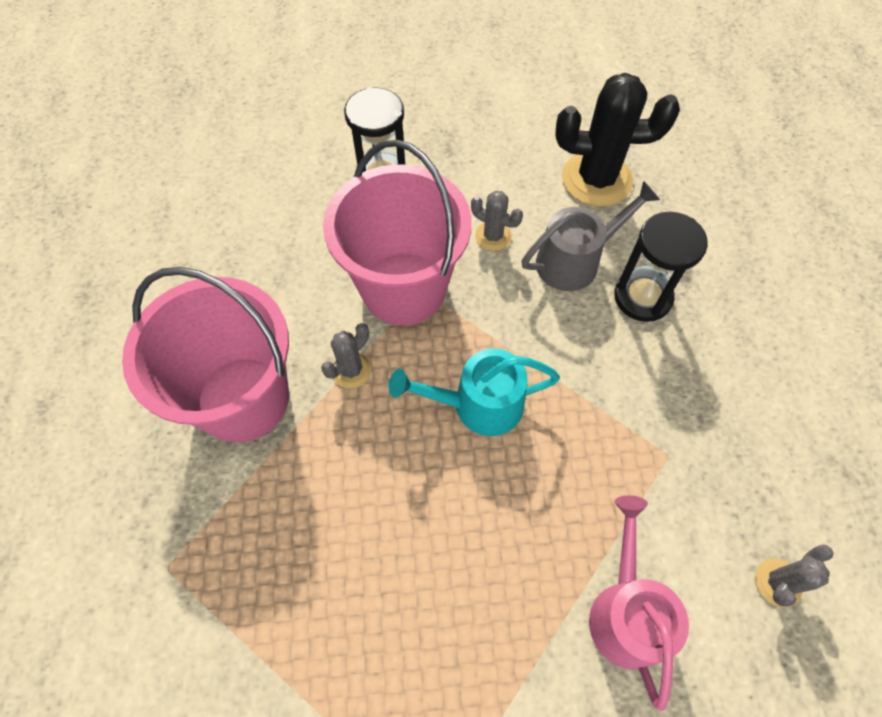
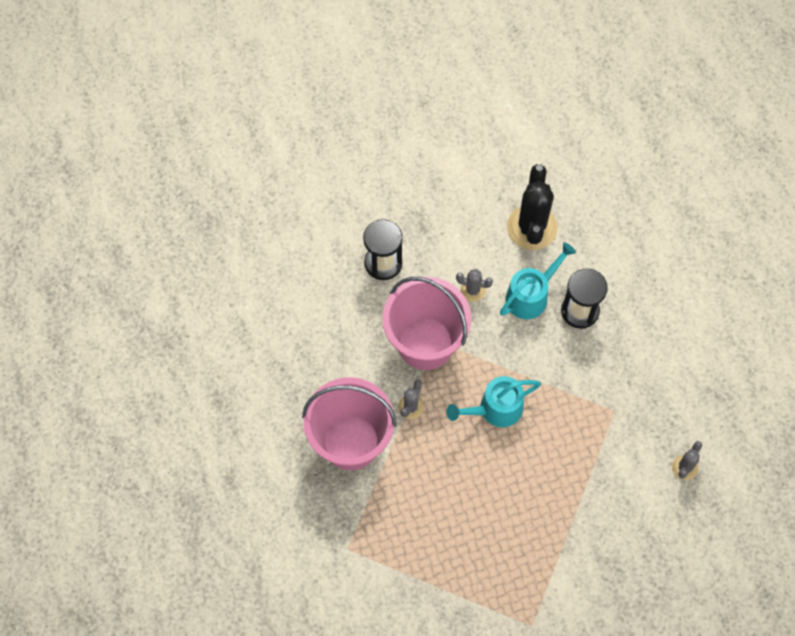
camera: 15 degrees left, 5 degrees up
(574, 261) = (531, 295): grey watering can -> turquoise watering can
(596, 179) = (532, 227): black cactus -> black cactus turned 75 degrees counterclockwise
(626, 612) = (606, 504): pink watering can -> none

